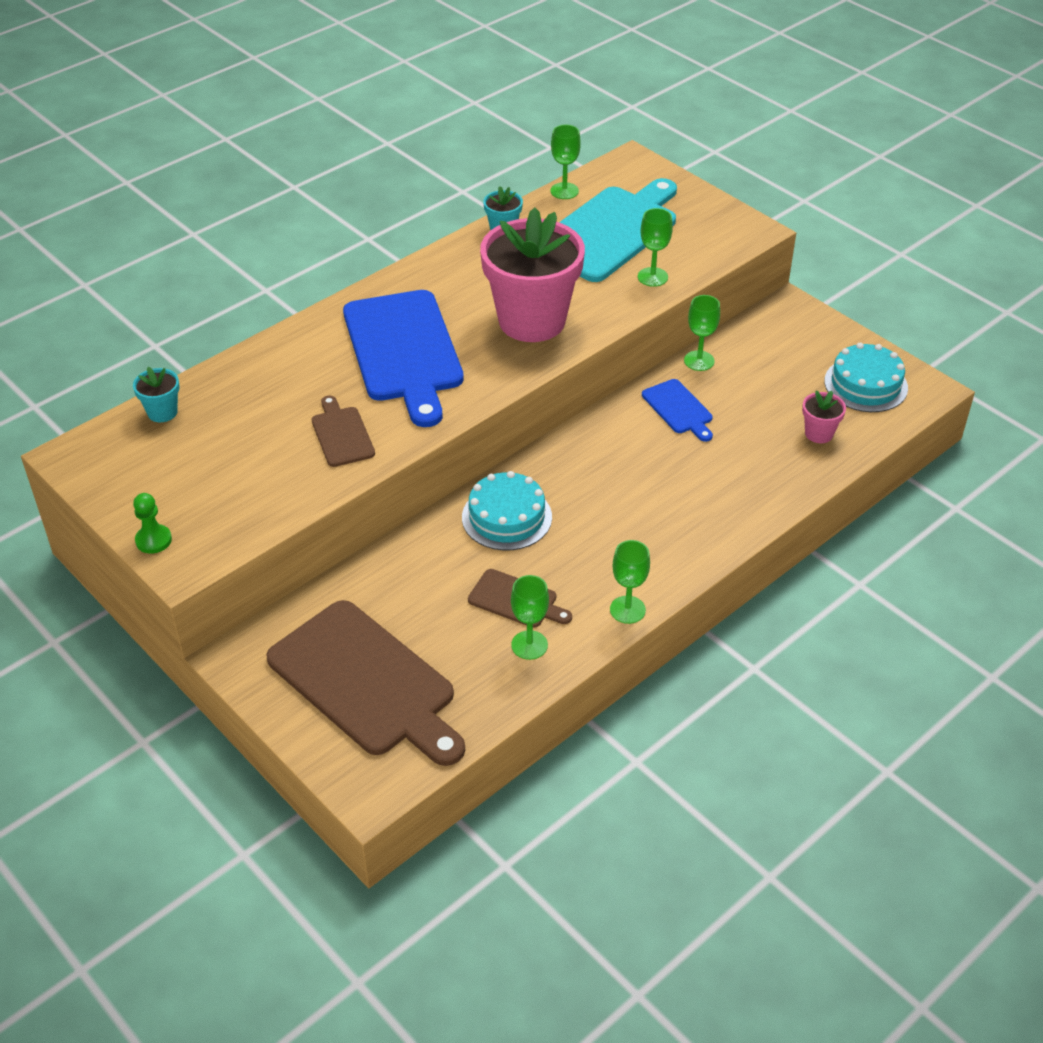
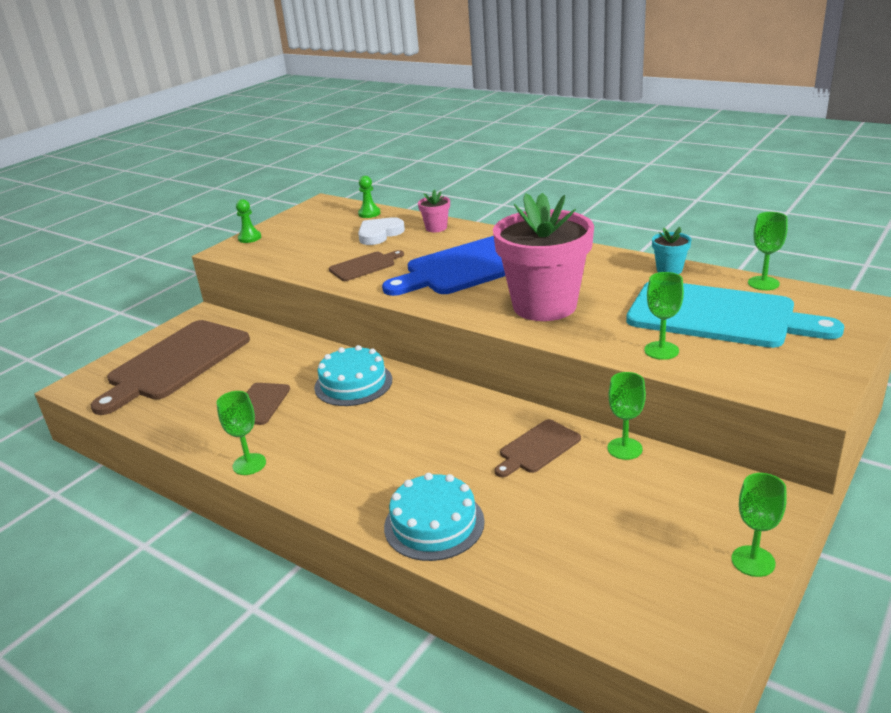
camera: 80 degrees right, 15 degrees down
(162, 412) = (369, 213): turquoise flower pot -> green pawn
(247, 411) = (379, 234): none -> white heart
(529, 645) = (208, 422): green goblet -> green goblet (753, 561)
(678, 409) = (537, 448): blue cutting board -> brown cutting board
(819, 433) = (547, 558): pink flower pot -> pink flower pot (436, 228)
(865, 384) = (668, 590): turquoise cake -> turquoise cake (434, 524)

